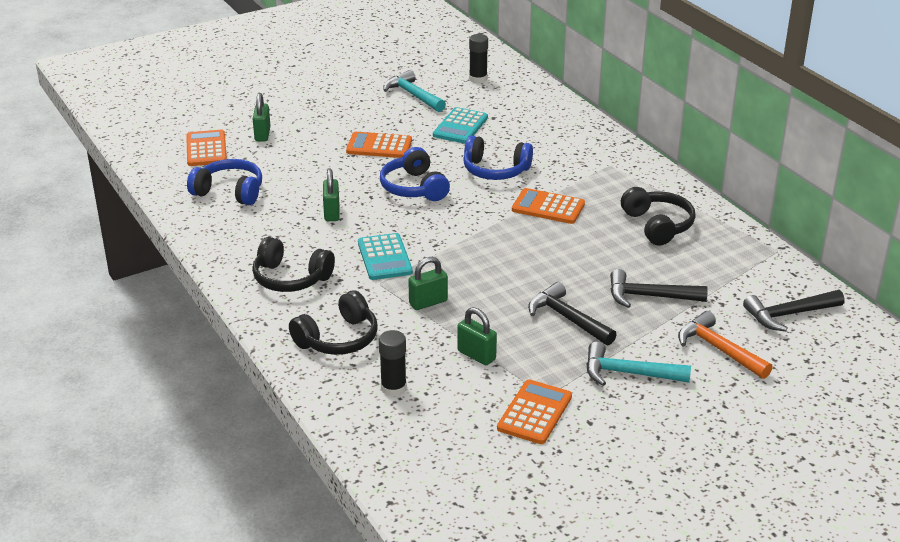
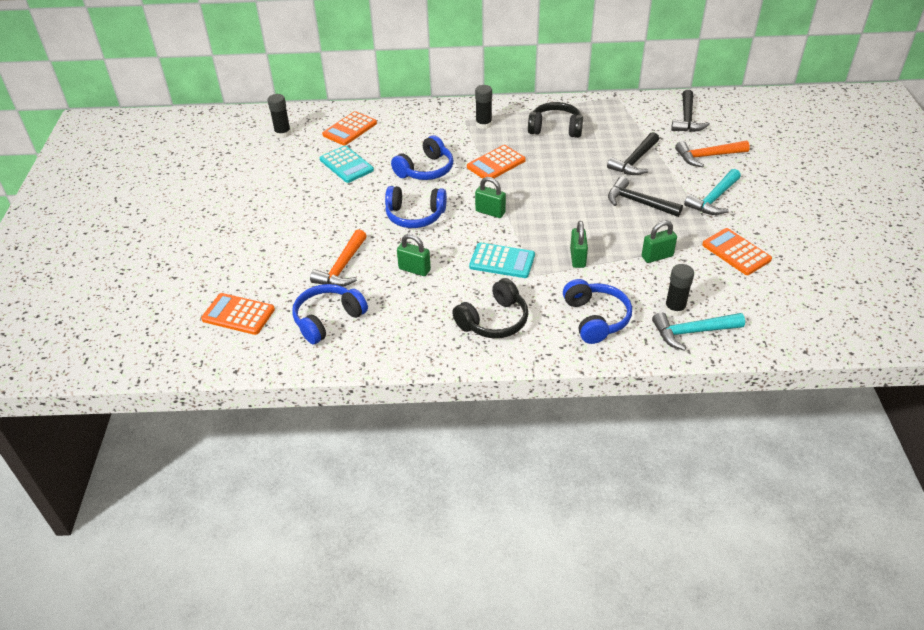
camera: 60 degrees left, 10 degrees up
(262, 134) = (248, 272): green padlock -> green padlock (490, 212)
(304, 175) = (342, 268): none -> orange hammer
(338, 339) = (595, 318): black headphones -> blue headphones
(379, 146) = (335, 213): orange calculator -> orange calculator (350, 129)
(413, 95) = (272, 172): turquoise hammer -> turquoise hammer (692, 332)
(567, 318) = (638, 202): black hammer -> black hammer turned 45 degrees clockwise
(614, 179) = (483, 124): none -> black glue stick

